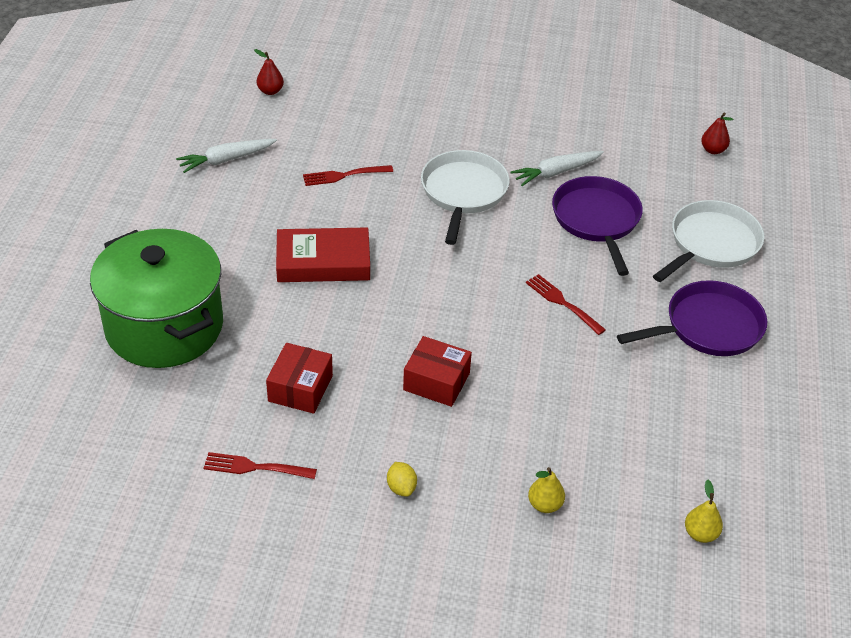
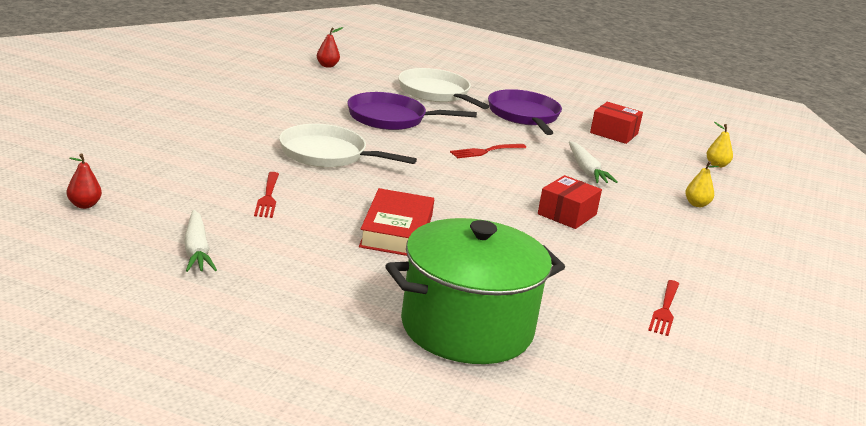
camera: 80 degrees left, 20 degrees down
(300, 388) = (568, 272): red box -> red box (614, 133)
(401, 488) = (684, 251): yellow lemon -> none
(556, 172) = (321, 117): white carrot -> white carrot (586, 170)

